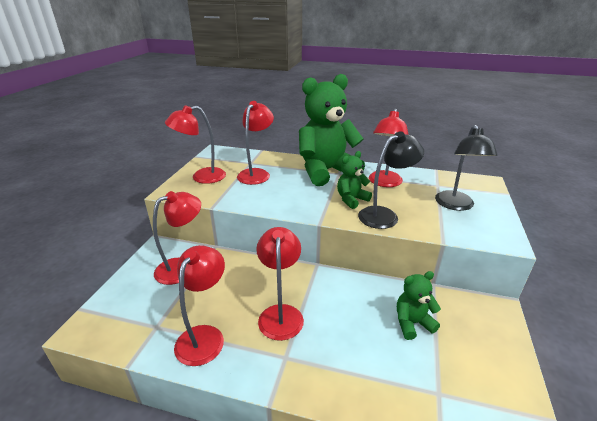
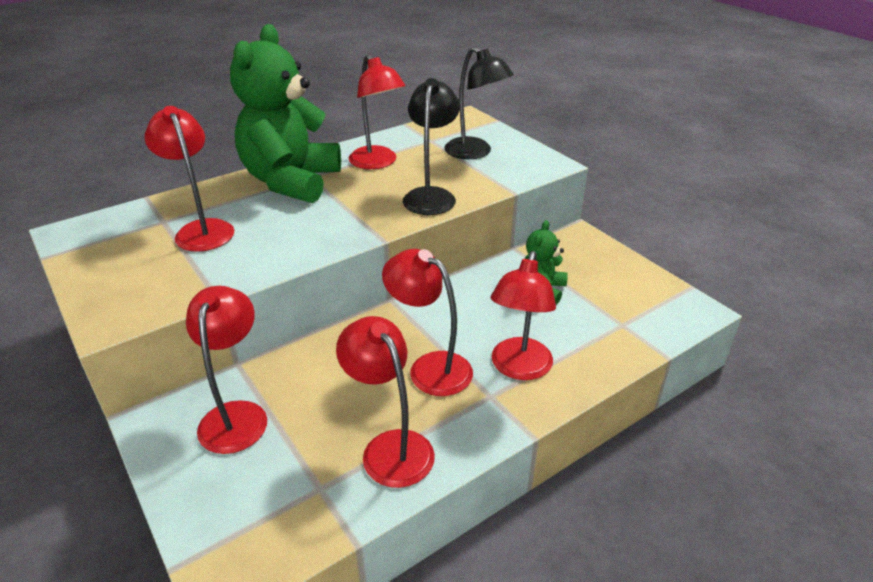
camera: 50 degrees left, 5 degrees up
(201, 177) = (122, 277): red lamp -> red lamp (519, 368)
(351, 199) = (374, 198): green teddy bear -> none

